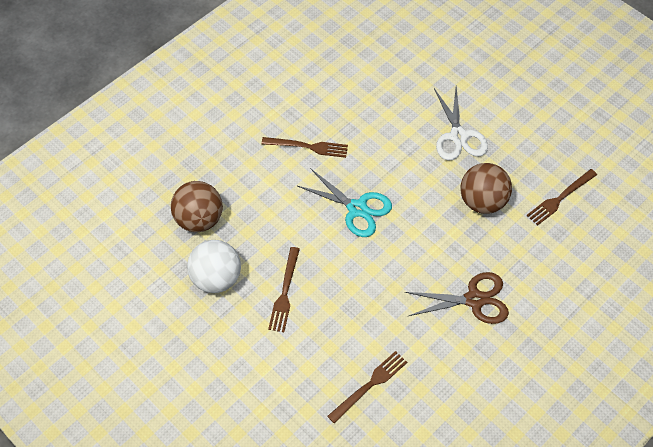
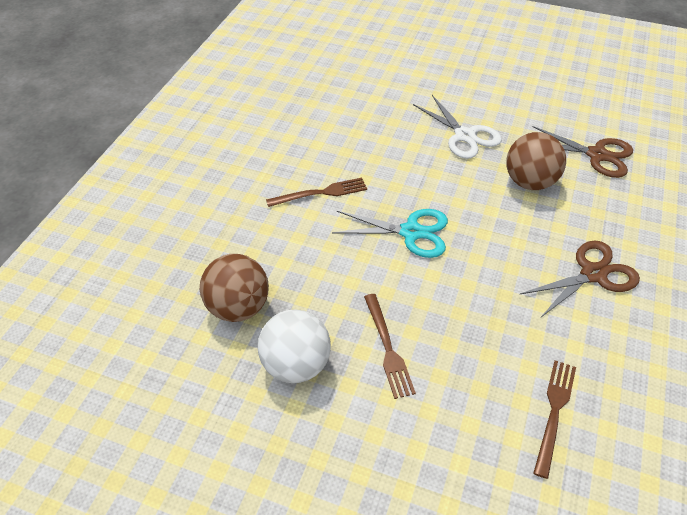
camera: 25 degrees left, 10 degrees down
(560, 198) = (597, 155): brown fork -> brown scissors

